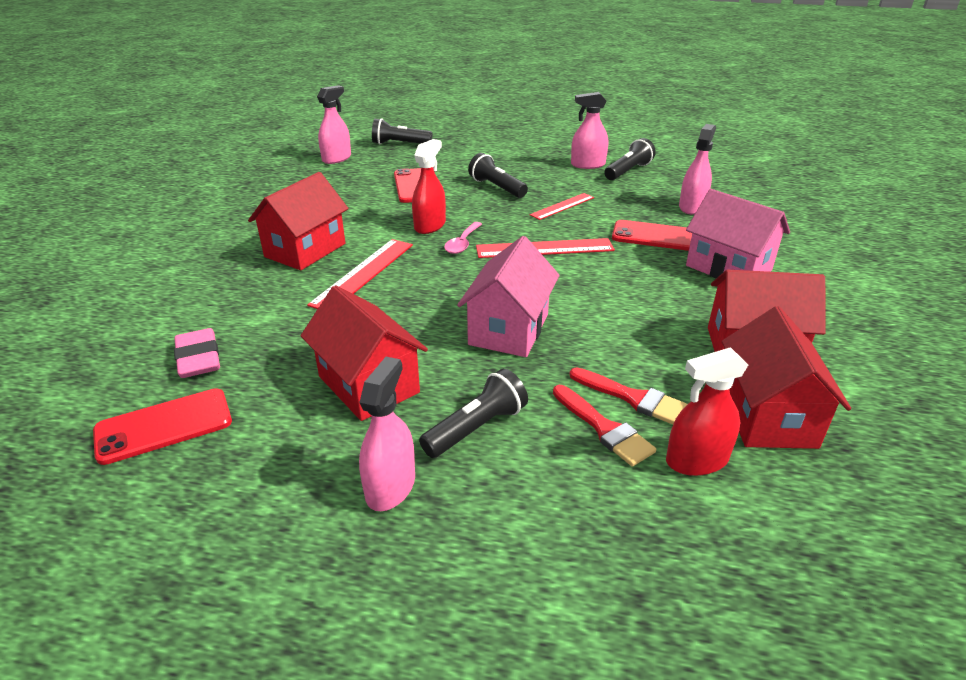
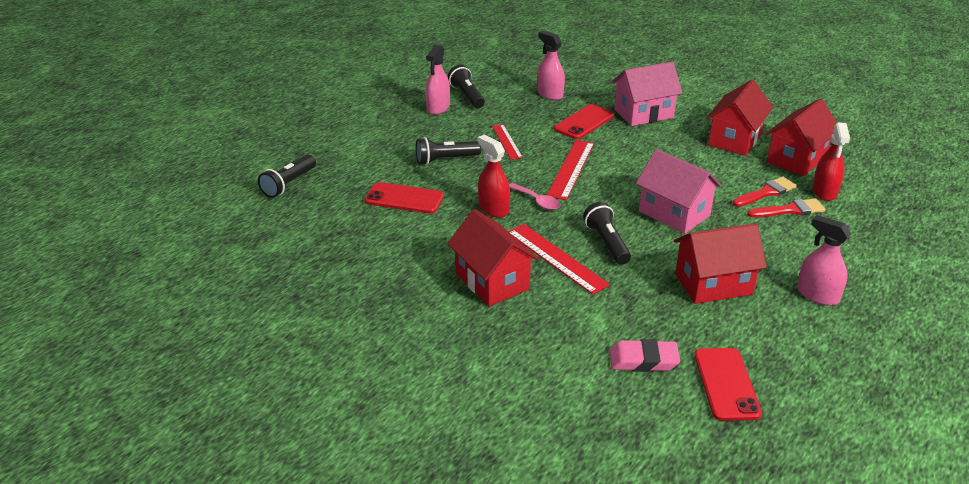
camera: 65 degrees left, 0 degrees up
(336, 158) = (288, 229): pink spray bottle -> none
(476, 427) = (774, 252): black flashlight -> black flashlight (606, 243)
(767, 416) = (796, 159): red house -> red house turned 75 degrees counterclockwise

